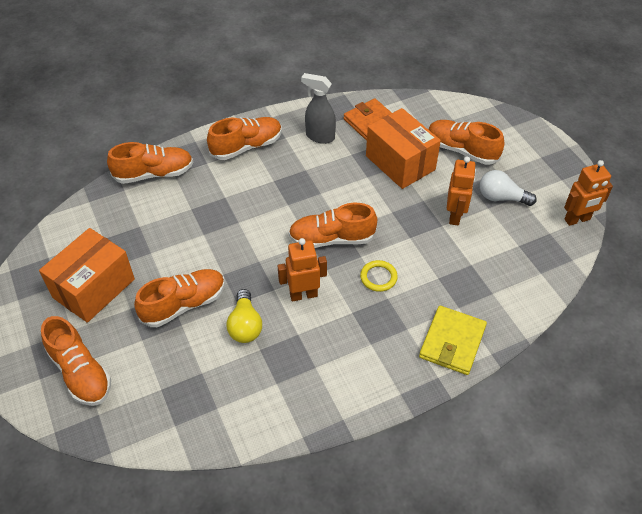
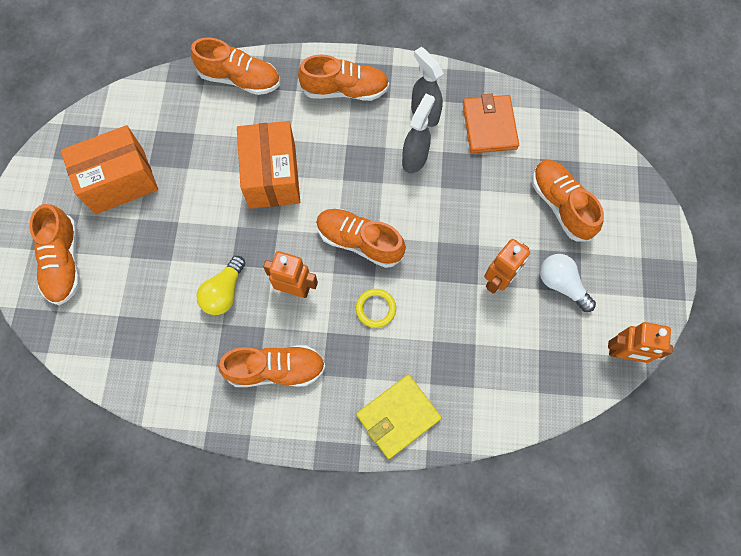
camera: 30 degrees right, 20 degrees up
(184, 304) = (184, 240): orange shoe -> orange shoe (276, 369)
(334, 167) = (415, 158): none -> grey spray bottle
(400, 163) = (485, 187): orange box -> orange box (272, 176)

